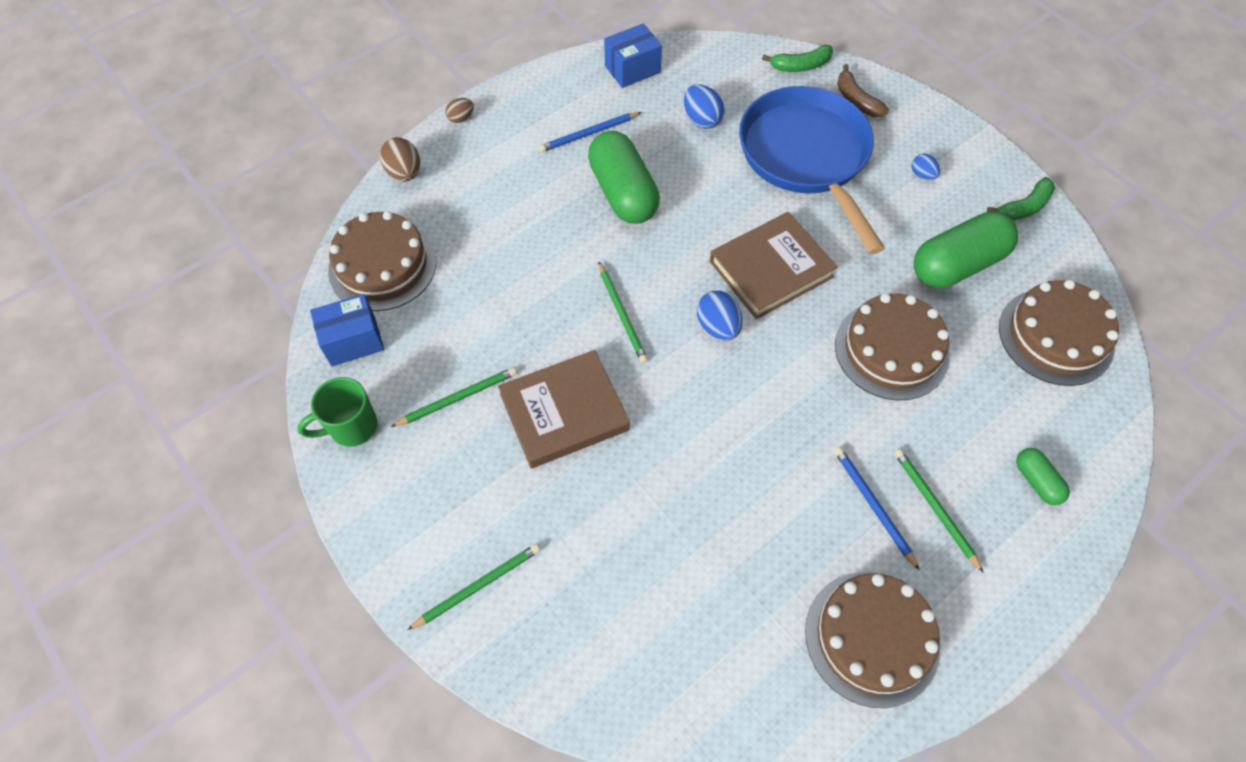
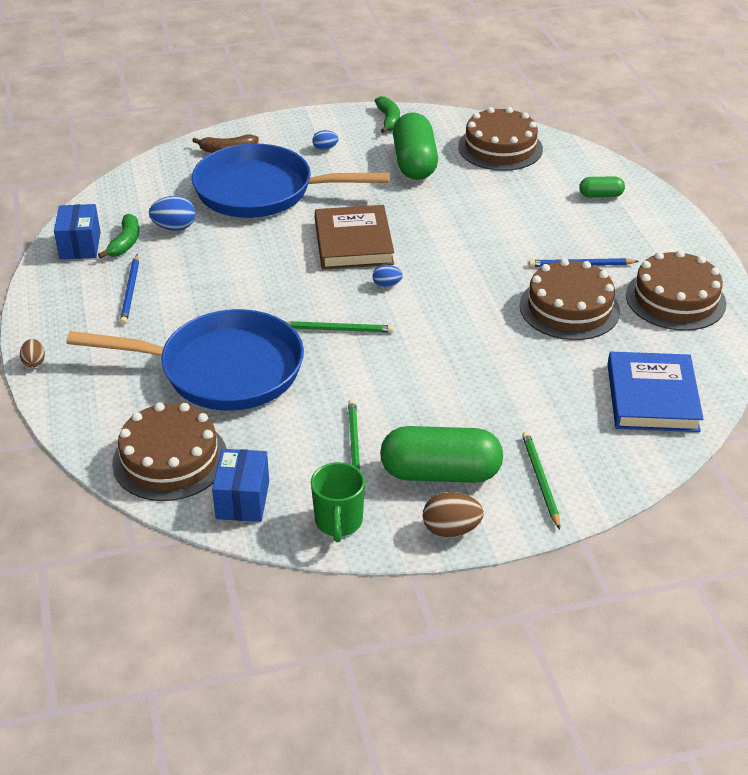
camera: 65 degrees left, 20 degrees down
(404, 173) = (68, 417): brown egg -> brown egg (451, 530)
(516, 249) = (222, 369): none -> blue pan
(564, 412) = (410, 388): brown book -> none
(623, 192) = (213, 292): green capsule -> green capsule (440, 473)
(667, 664) = (652, 397): none -> blue book
(718, 327) = (387, 285): blue egg -> blue egg, size x0.62
(800, 66) = (166, 163): green banana -> green banana (125, 242)
(891, 350) = (464, 215): brown cake -> brown cake (569, 308)
(934, 508) = (597, 241): green pencil -> none

